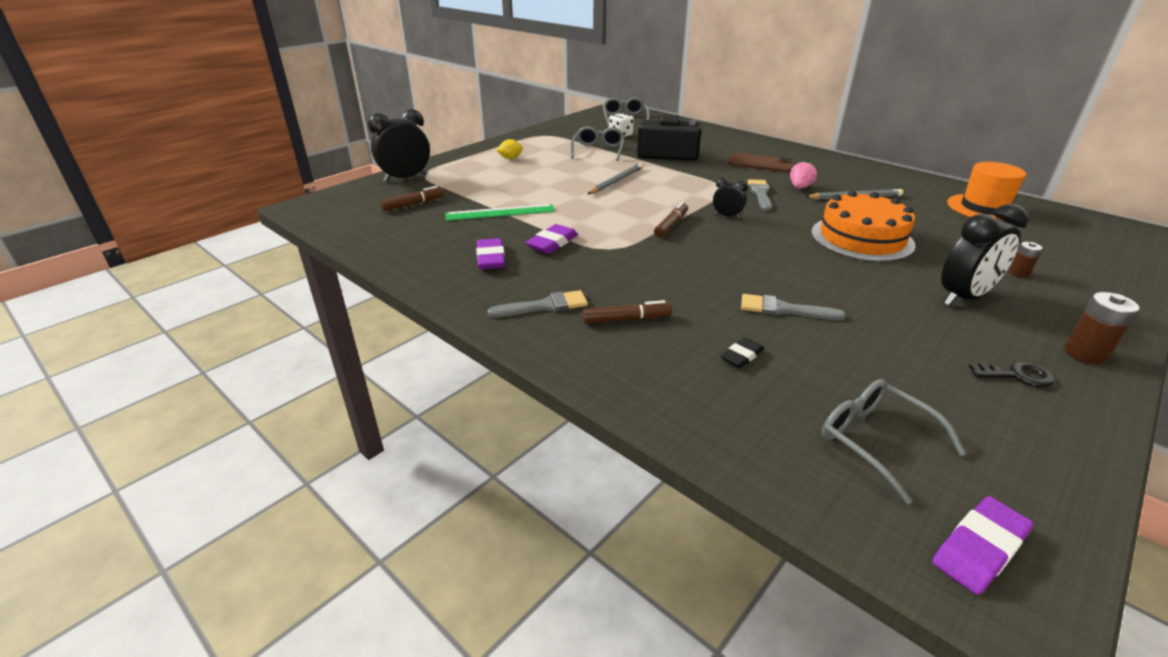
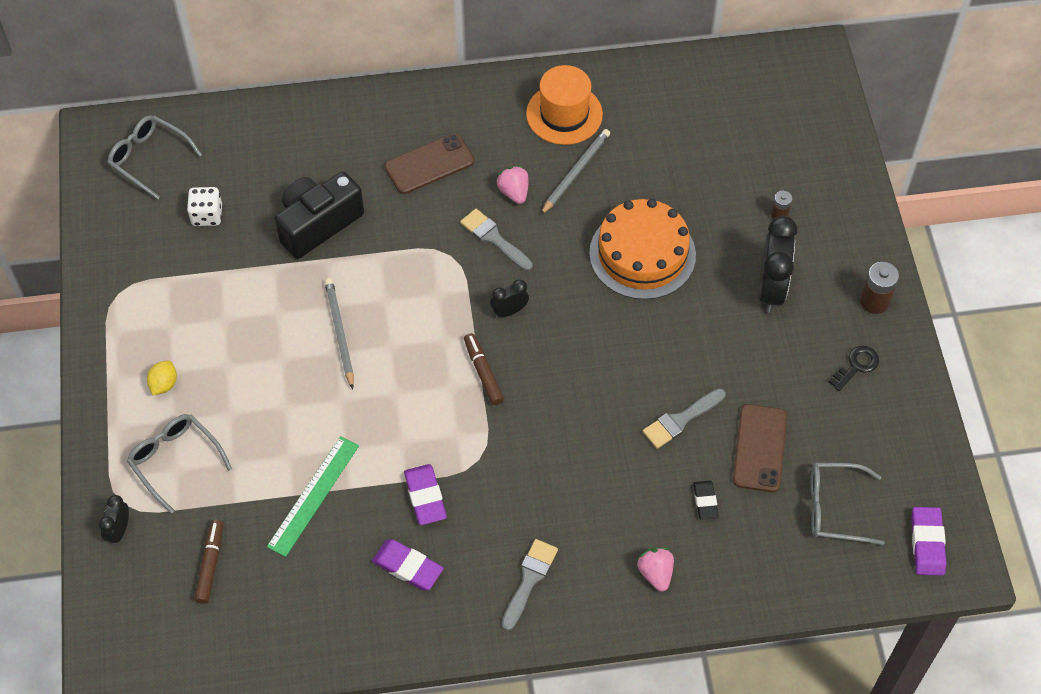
camera: 50 degrees left, 25 degrees up
(405, 178) = (119, 531): black clock -> black clock, size x0.52
(598, 150) = (232, 278): grey glasses -> grey glasses (174, 460)
(626, 319) = (599, 537): brown marker -> none
(636, 362) = (655, 573): none -> pink strawberry
(839, 360) = (760, 448): none -> brown phone
(984, 208) = (685, 104): orange hat -> orange hat (564, 114)

